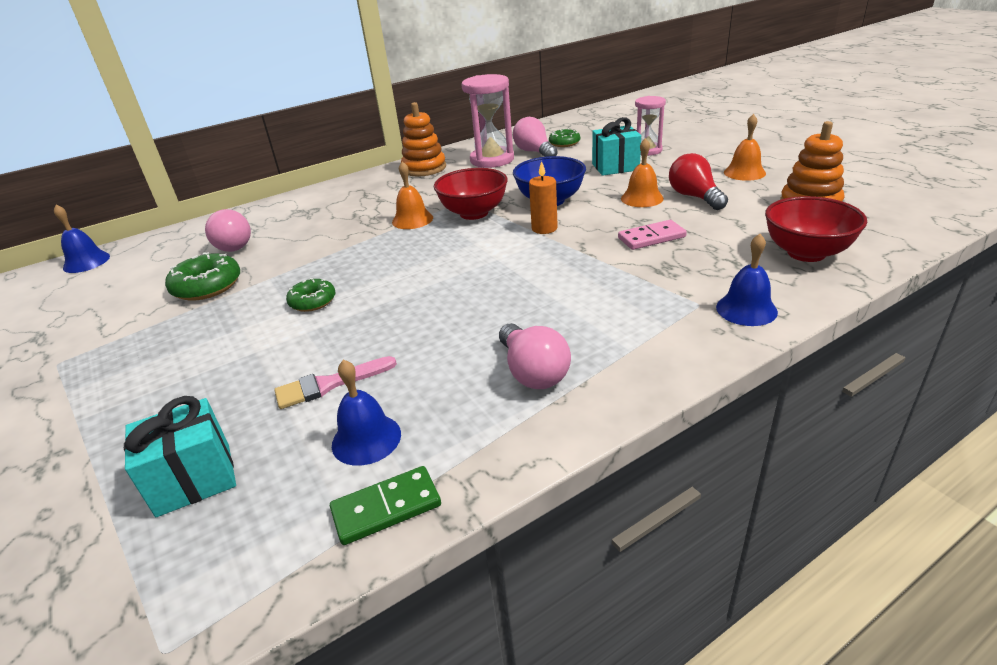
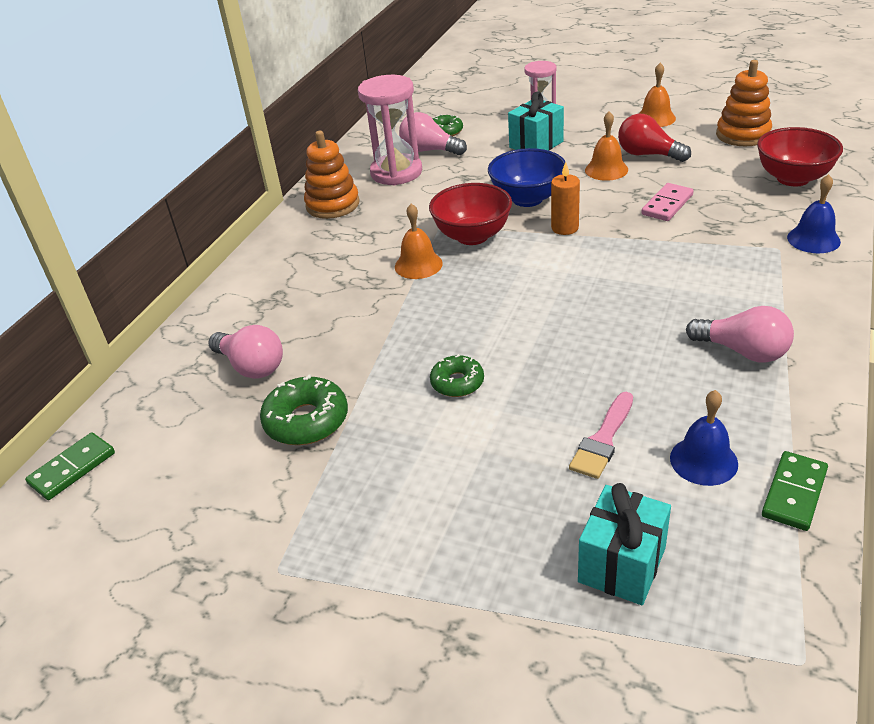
camera: 35 degrees left, 5 degrees up
(86, 262) = (72, 468): blue bell -> green domino

